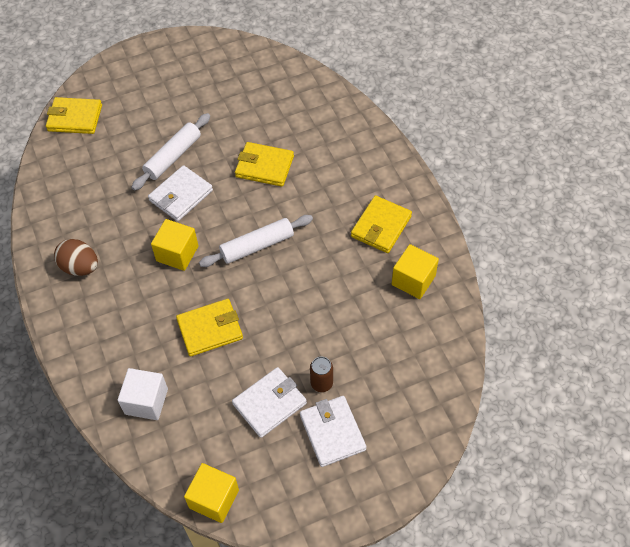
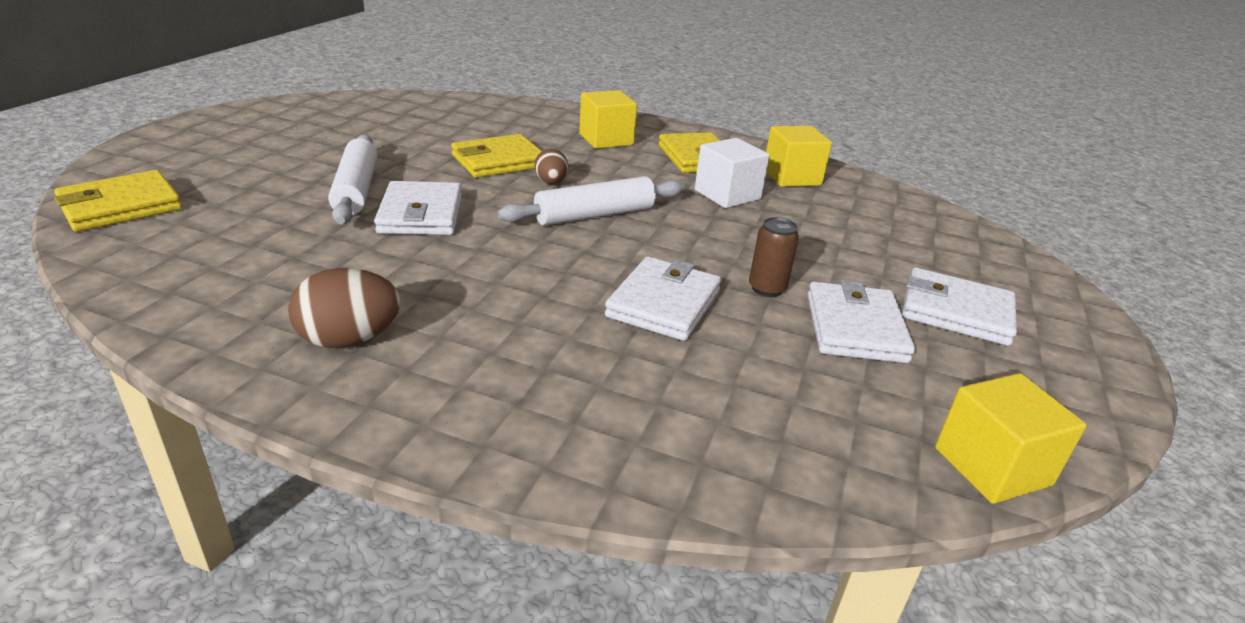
camera: 50 degrees left, 25 degrees down
(146, 401) = (710, 425): white cube -> white cube (727, 195)
(177, 253) = (499, 261): yellow cube -> yellow cube (606, 139)
(210, 329) = (663, 304): yellow wallet -> white wallet
(257, 246) = (595, 215): white rolling pin -> white rolling pin turned 45 degrees clockwise
(268, 203) = (551, 183): none -> brown egg
(321, 383) = (866, 281): brown can -> brown can (767, 289)

